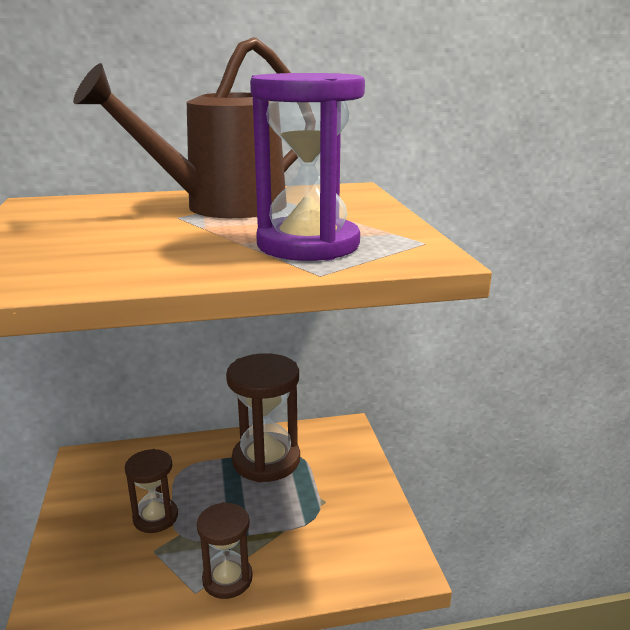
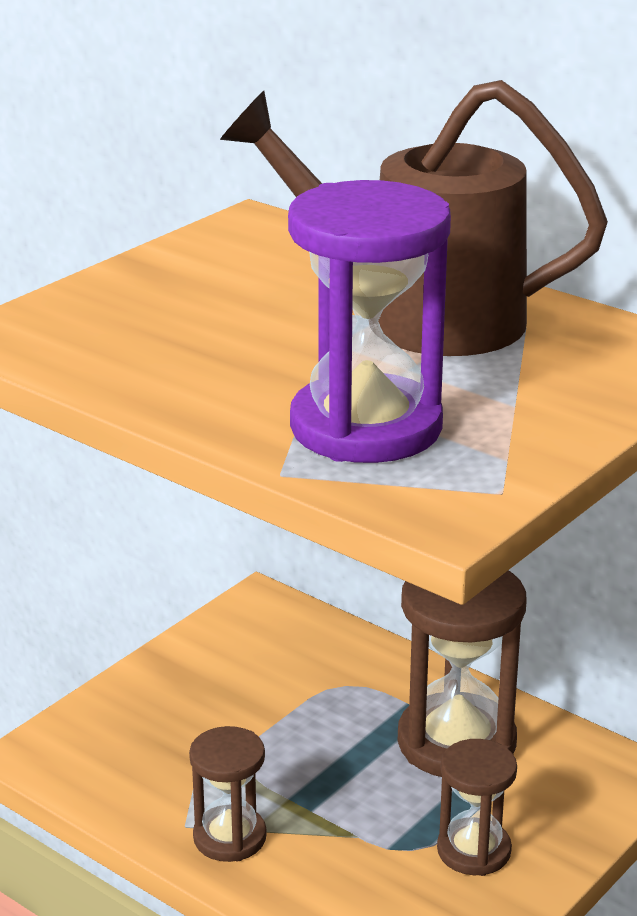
camera: 50 degrees right, 5 degrees up
(155, 517) = (246, 722): brown hourglass -> brown hourglass (474, 850)

